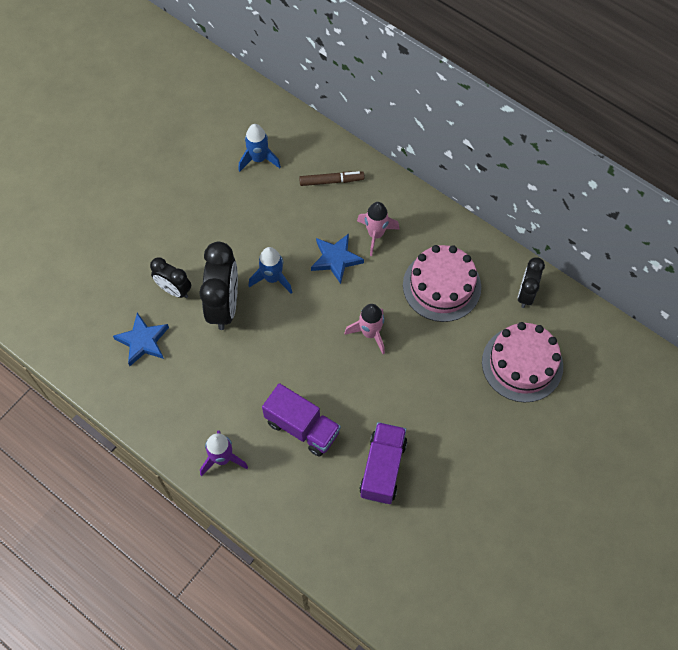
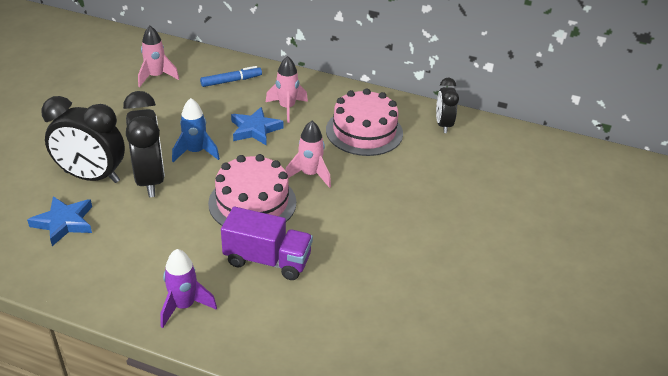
camera: 20 degrees left, 25 degrees down
(174, 290) = (92, 177): black clock -> black clock, size x1.68
(258, 159) = (156, 77): blue rocket -> pink rocket
(331, 181) = (231, 81): brown marker -> blue marker
(382, 468) = (369, 277): purple truck -> none
(522, 364) = (466, 171): pink cake -> pink cake (252, 202)

